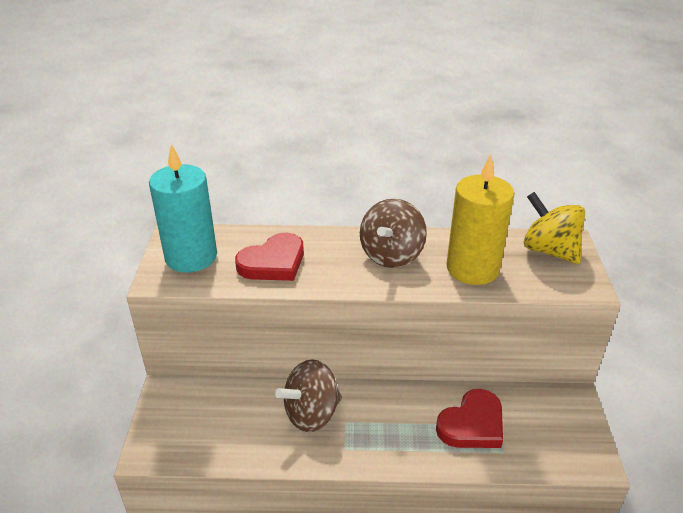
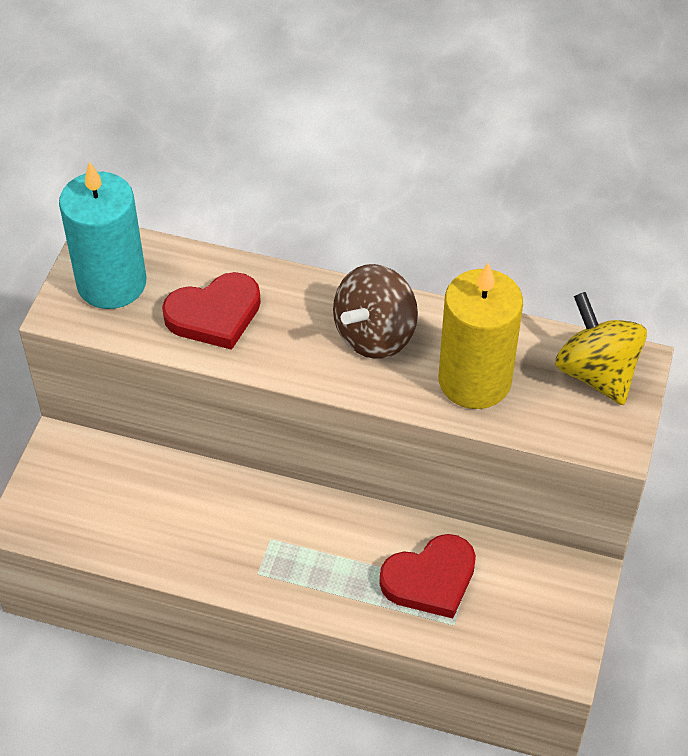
camera: 15 degrees right, 15 degrees up
(311, 414) = (232, 518): brown spinning top -> none

